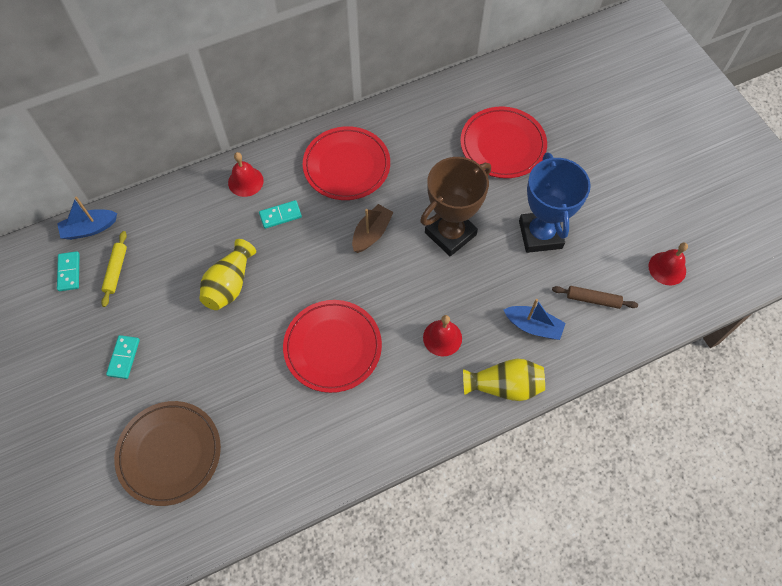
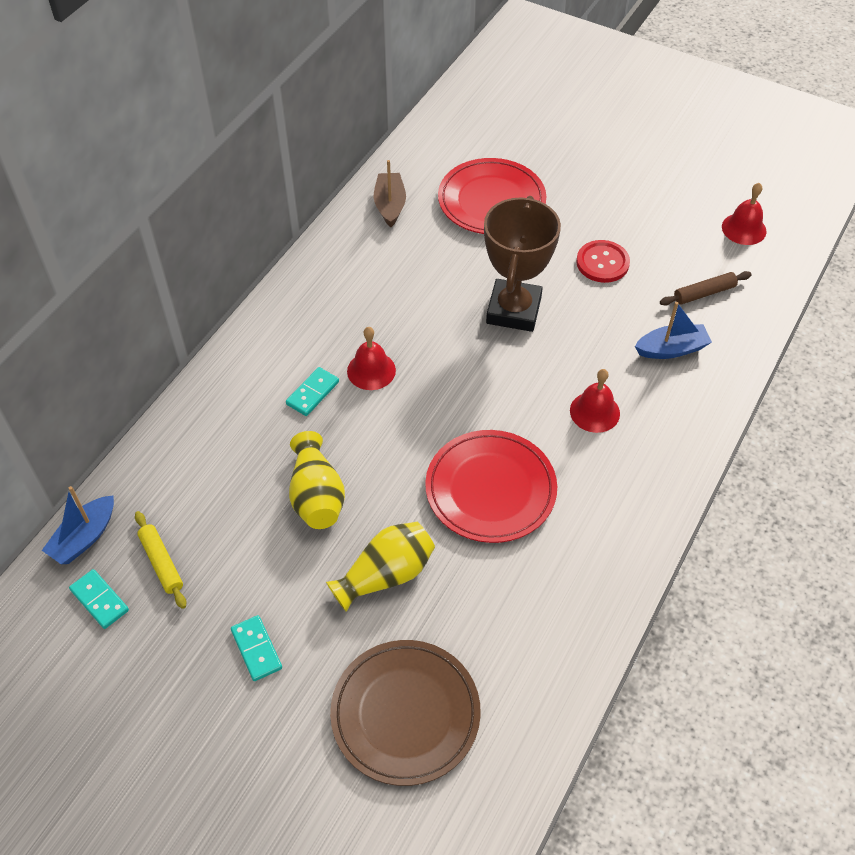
camera: 35 degrees left, 10 degrees down
(245, 181) = (240, 381): red bell -> red bell (371, 370)
(346, 166) = (344, 304): red plate -> none
(371, 233) = (431, 355): brown boat -> brown boat (390, 205)
(504, 386) = (694, 419): yellow vase -> yellow vase (386, 575)
(540, 234) = (602, 263): blue trophy -> red button

